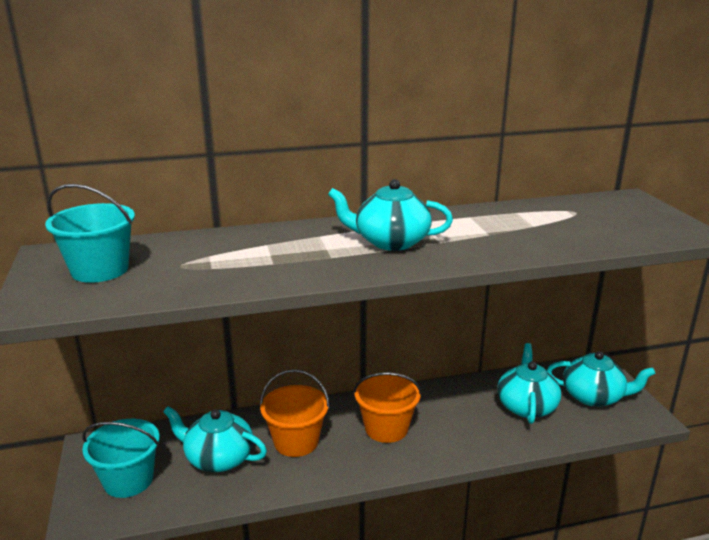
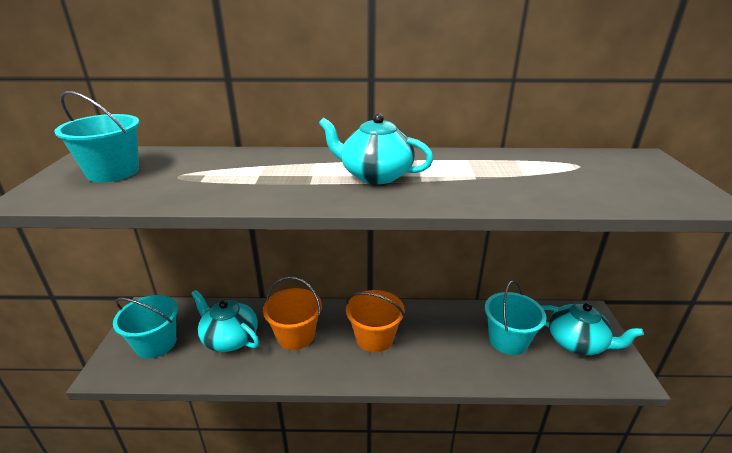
camera: 15 degrees right, 5 degrees up
(526, 406) = (508, 340): turquoise teapot -> turquoise bucket

